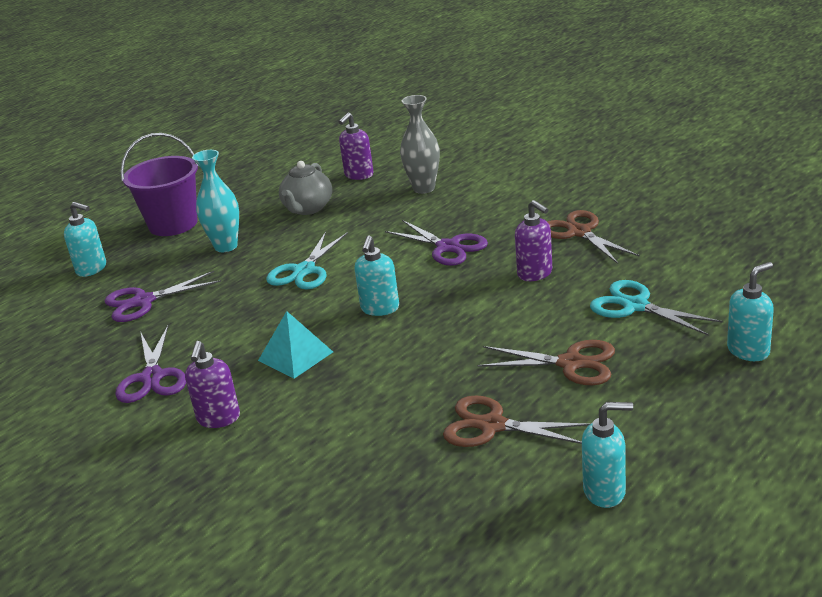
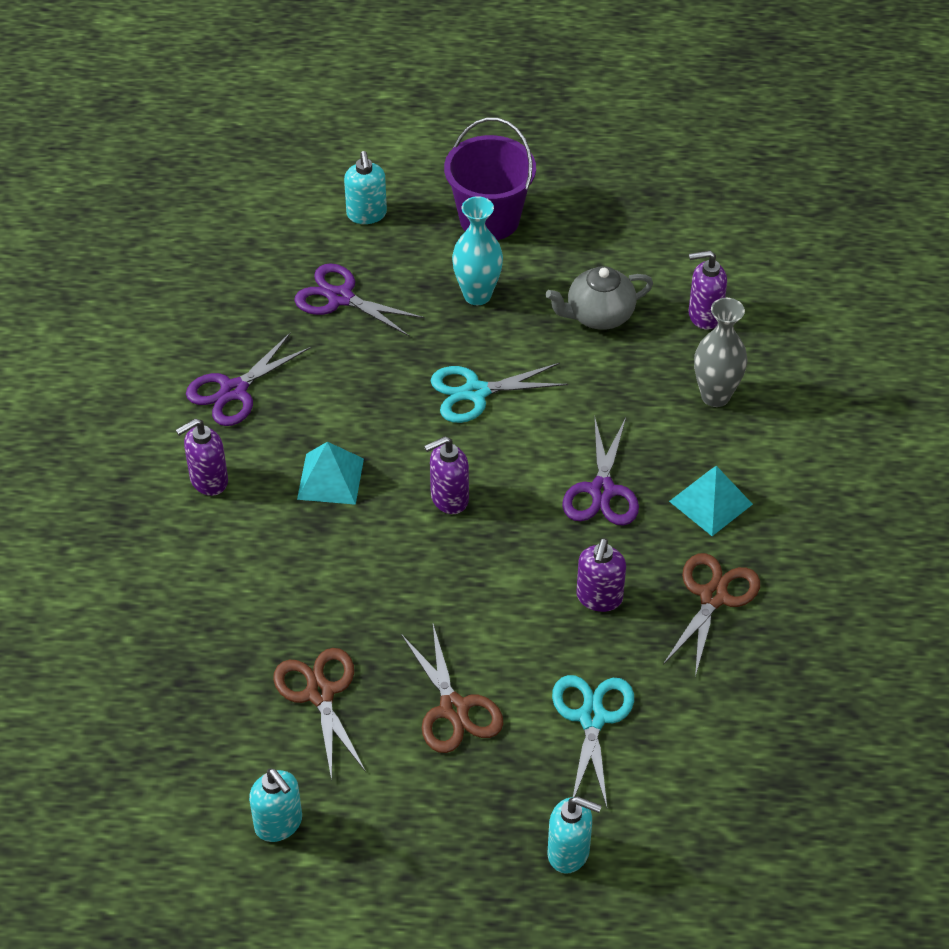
camera: 50 degrees right, 20 degrees up
(380, 309) = (449, 498): turquoise soap dispenser -> purple soap dispenser
(503, 212) = (710, 502): none -> turquoise pyramid

